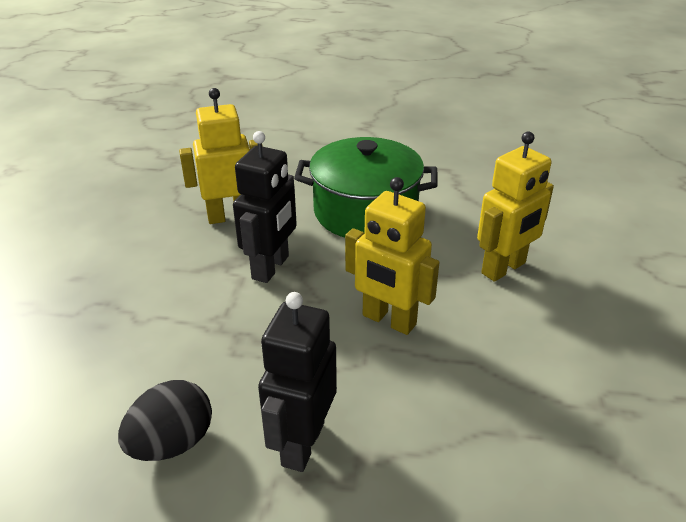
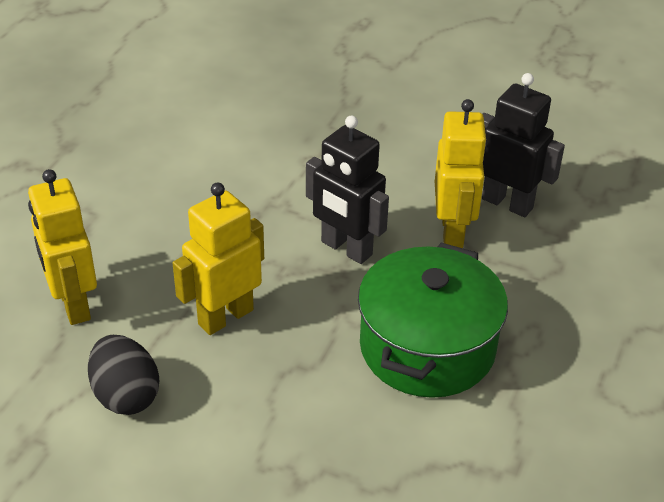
camera: 105 degrees right, 5 degrees up
(172, 443) = (157, 167): black egg -> black egg (125, 395)
(302, 443) = (116, 231): black robot -> black robot (507, 203)
(504, 268) = (263, 443): yellow robot -> yellow robot (73, 305)

